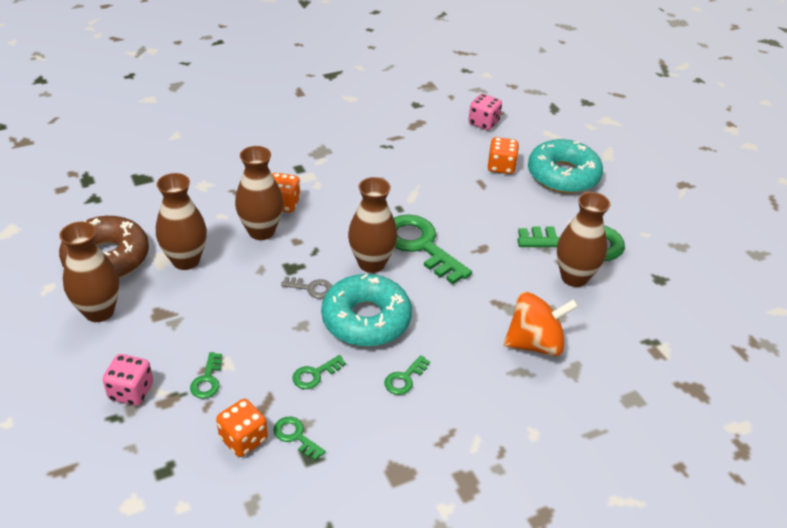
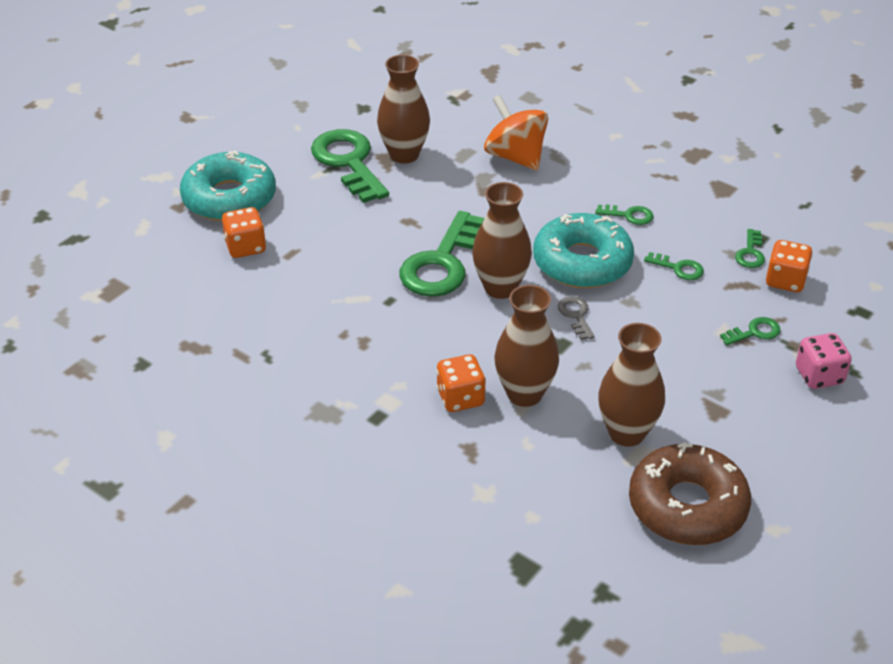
camera: 115 degrees left, 0 degrees up
(99, 311) = (761, 460): brown vase -> none
(483, 123) = (152, 288): pink dice -> none

